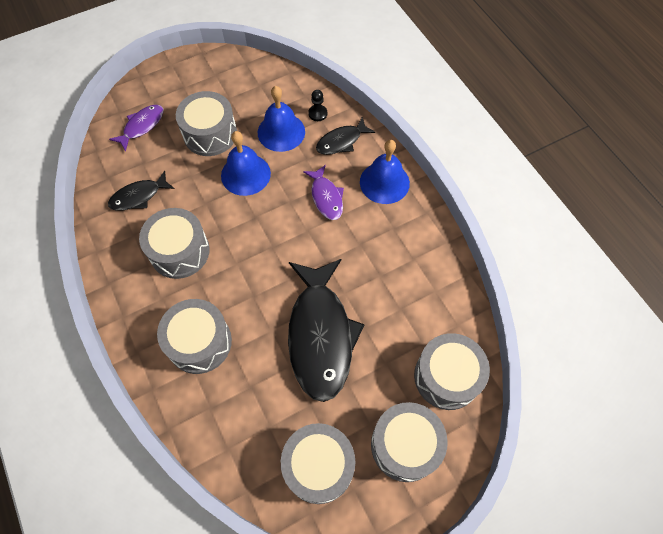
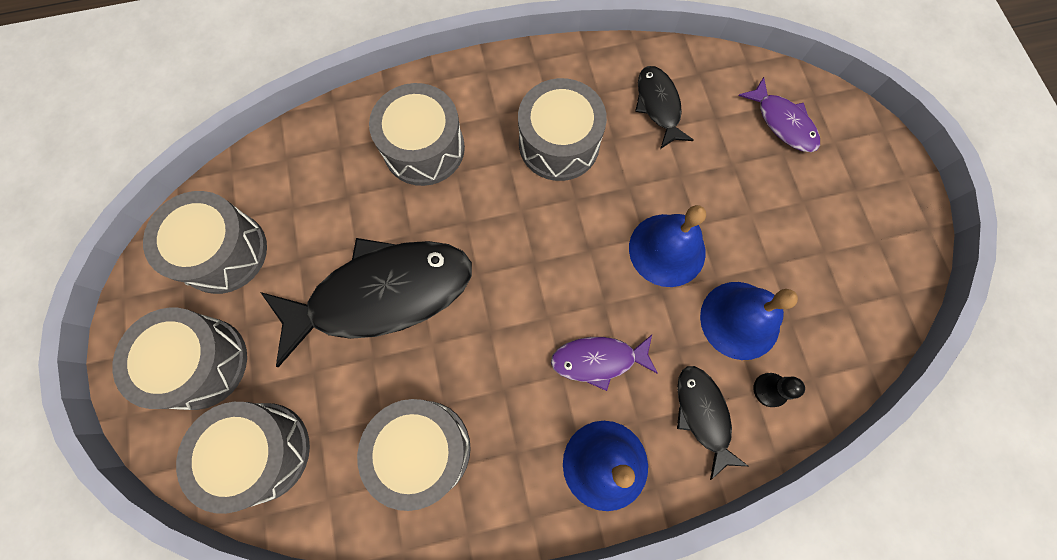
camera: 105 degrees right, 10 degrees up
(210, 134) = (753, 213): grey drum -> grey drum (423, 449)
(320, 335) = (382, 295): black fish -> black fish turned 150 degrees clockwise

